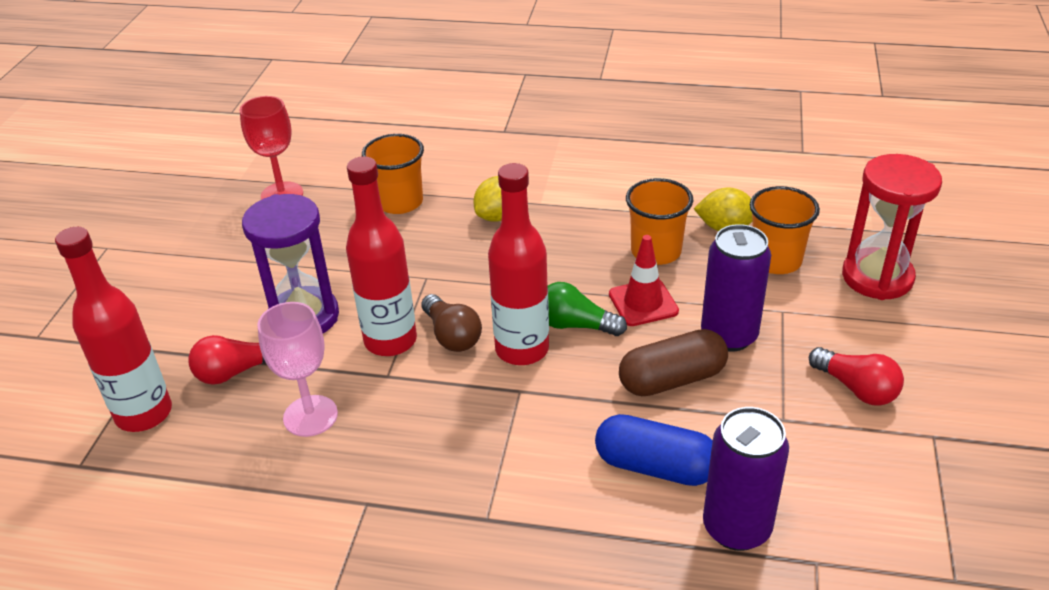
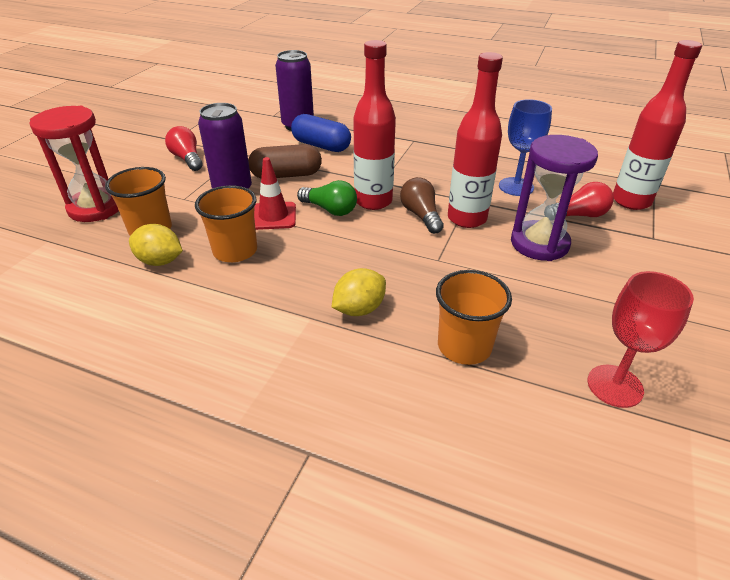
camera: 170 degrees left, 0 degrees up
(310, 416) = (516, 187): pink goblet -> blue goblet

